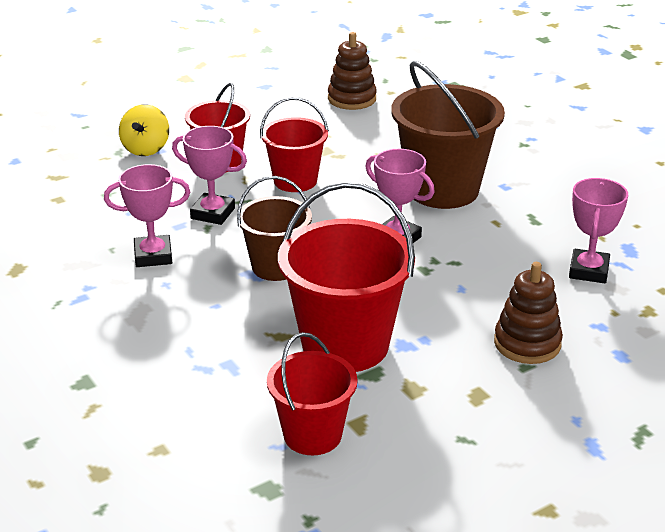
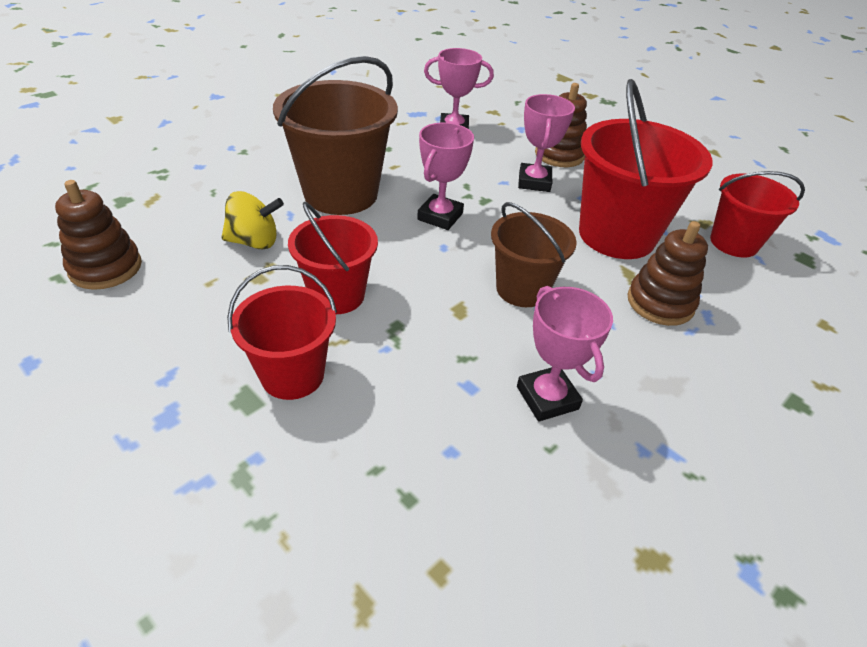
camera: 105 degrees left, 10 degrees up
(146, 149) = (251, 481): yellow spinning top -> yellow spinning top (254, 242)
(213, 213) = (431, 358): pink trophy -> pink trophy (534, 182)
(231, 343) = (660, 303): none -> brown stacking toy

